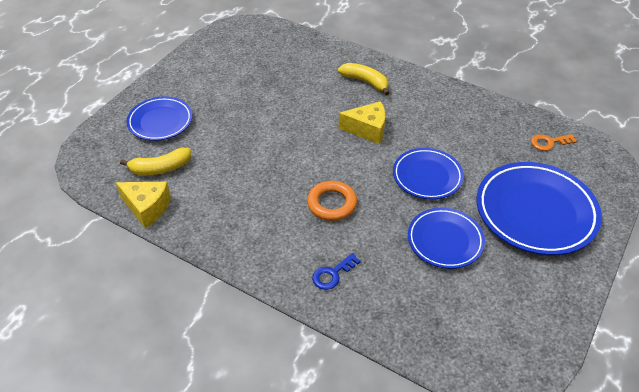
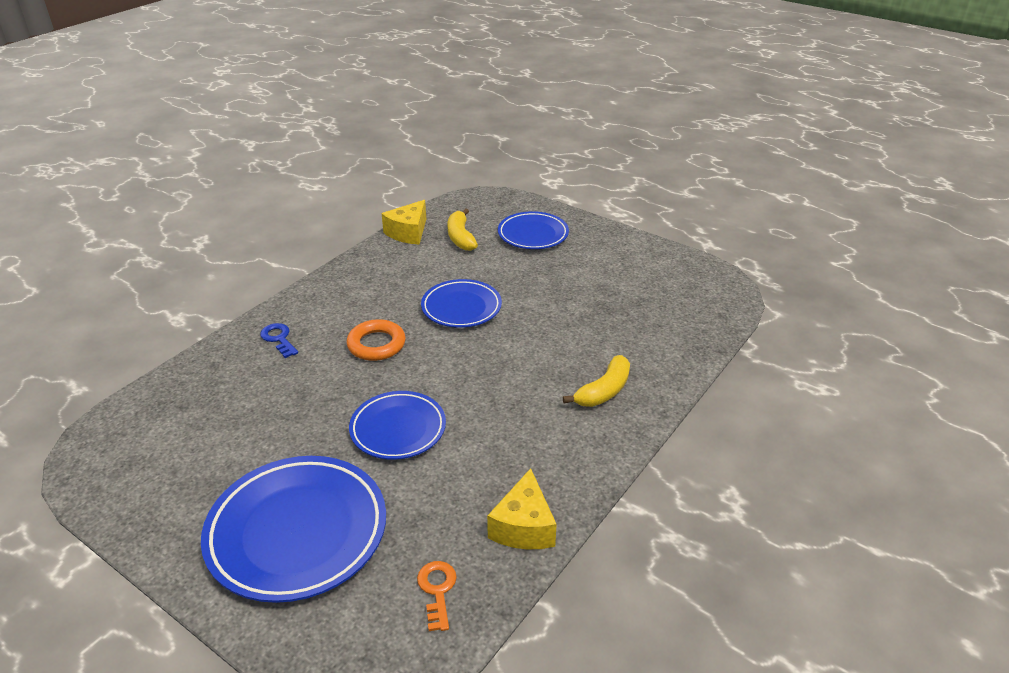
camera: 95 degrees right, 10 degrees down
(367, 129) = (499, 383): yellow cheese -> yellow cheese (523, 526)
(445, 241) = (286, 429): blue plate -> blue plate (461, 308)

